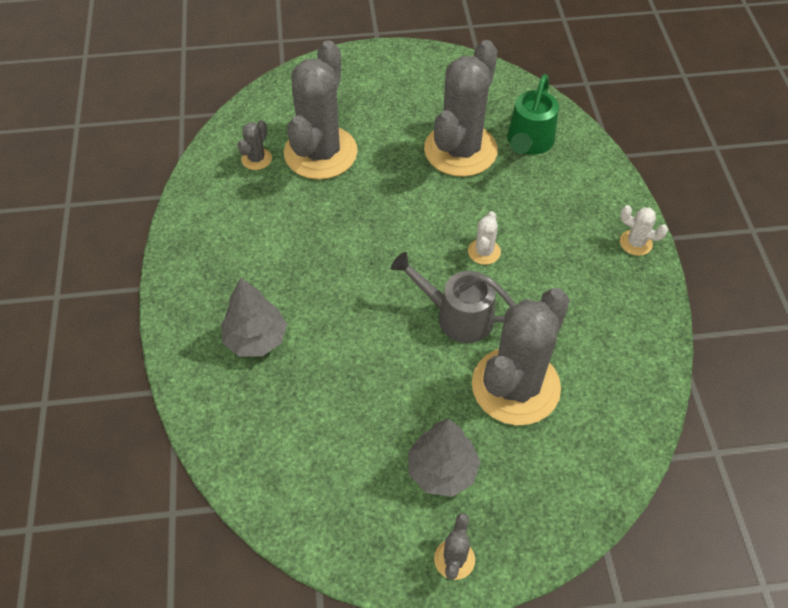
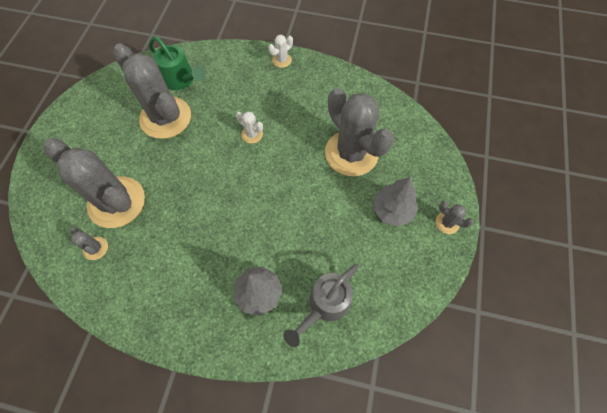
camera: 70 degrees left, 10 degrees up
(456, 316) = (292, 166): grey watering can -> grey watering can (324, 305)

